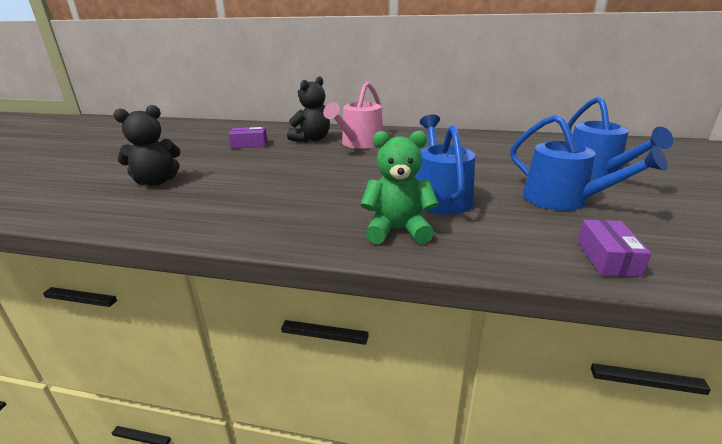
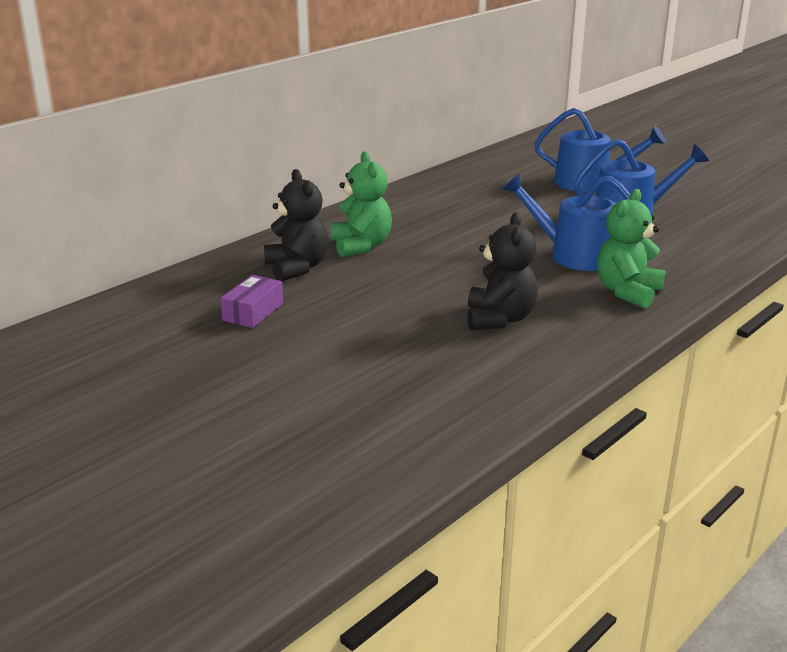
camera: 60 degrees left, 0 degrees up
(156, 181) = (336, 399): black teddy bear -> black teddy bear (499, 319)
(359, 143) = (361, 246): pink watering can -> green teddy bear
(607, 258) = (732, 239): purple box -> none

